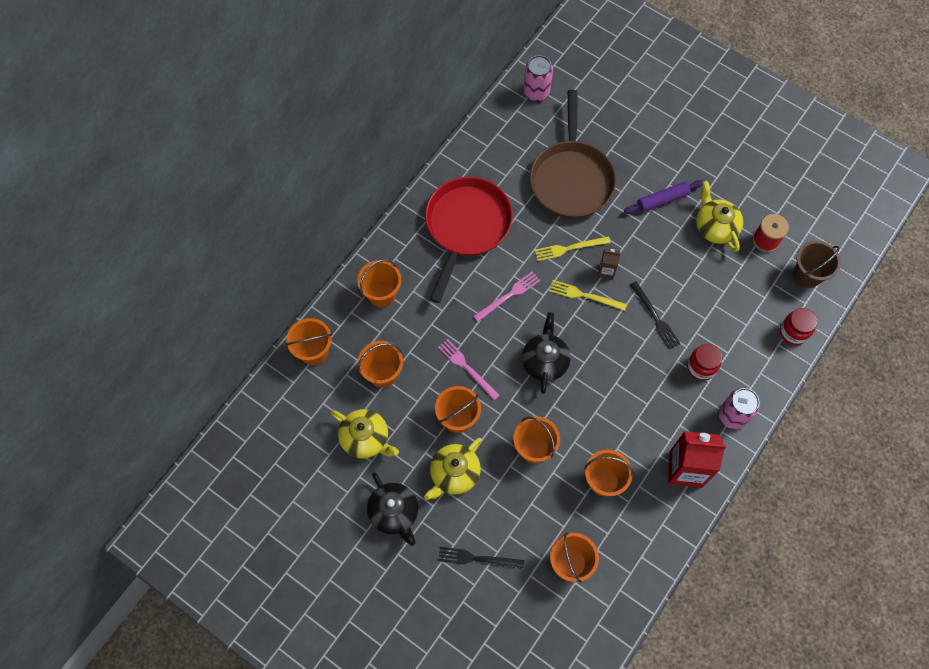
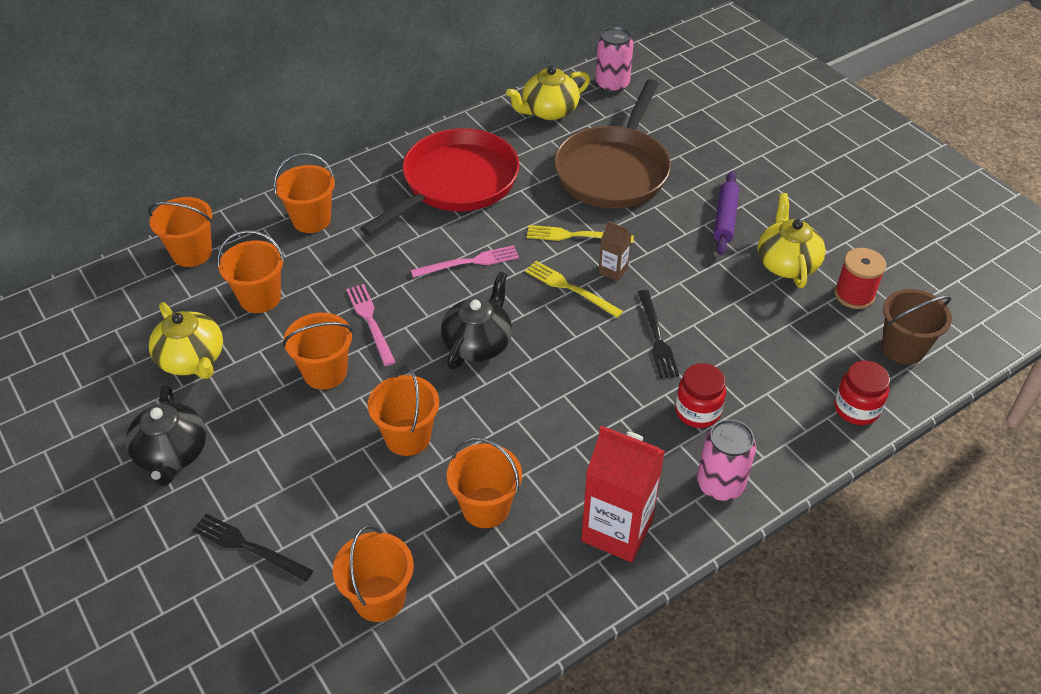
camera: 20 degrees right, 20 degrees down
(454, 474) = (281, 434): yellow teapot -> yellow teapot (549, 111)
(662, 200) = (725, 219): purple rolling pin -> purple rolling pin turned 75 degrees counterclockwise

